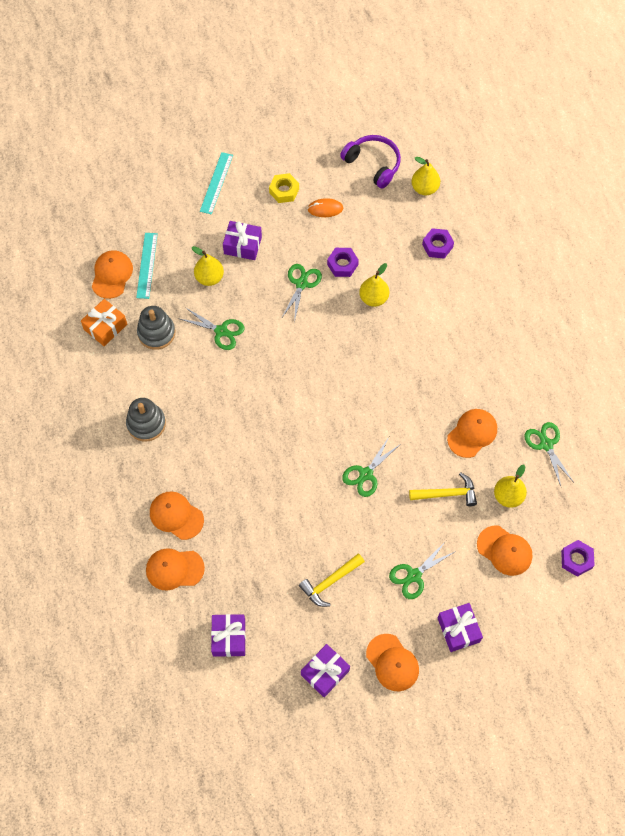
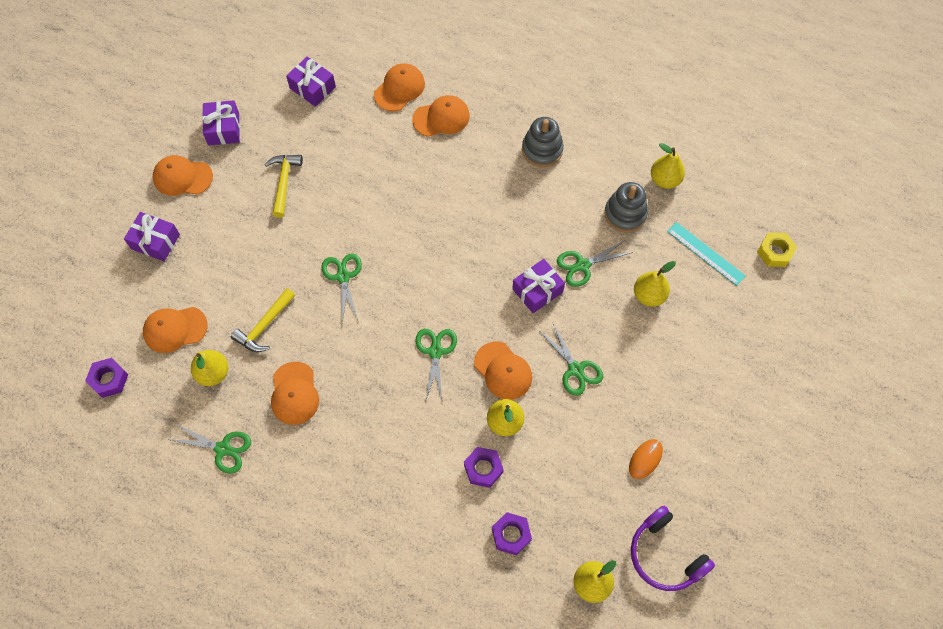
camera: 130 degrees right, 0 degrees up
(105, 327) = (665, 180): orange gift -> yellow pear
(112, 275) = (717, 219): orange cap -> orange cap (503, 371)
(216, 183) = (758, 379): turquoise ruler -> none
(242, 245) = (662, 349): purple gift -> purple gift (537, 290)
(284, 191) = (699, 436): yellow nut -> yellow nut (775, 252)
(342, 264) = (566, 423): purple nut -> purple nut (483, 468)
(373, 164) = (665, 555): purple headphones -> purple headphones turned 60 degrees clockwise
(414, 575) = (227, 244): green scissors -> green scissors (435, 351)

